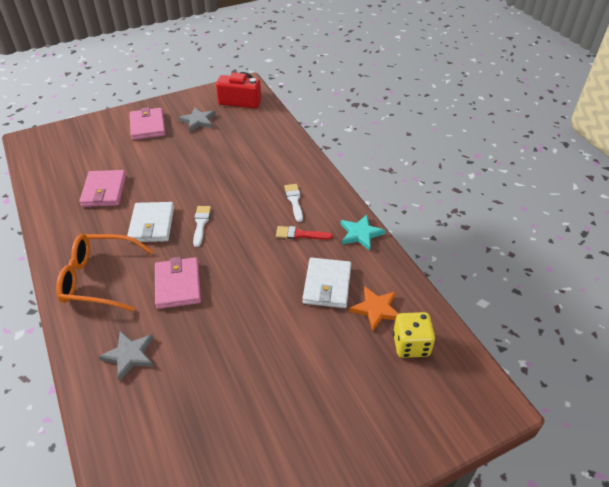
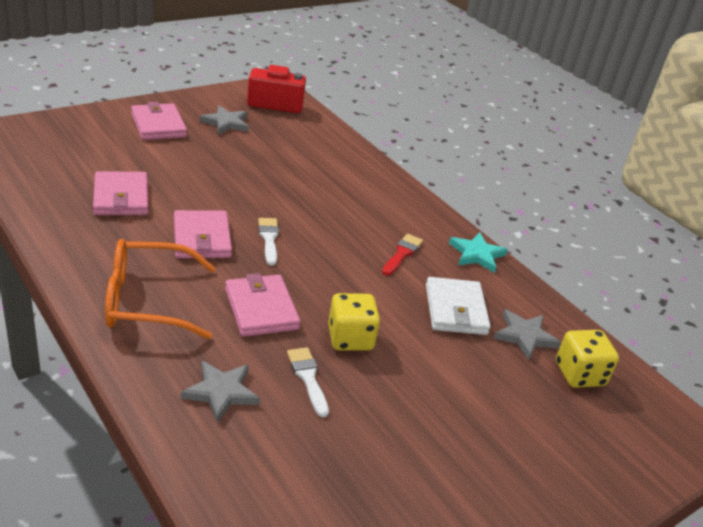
camera: 15 degrees left, 10 degrees down
(152, 224) = (202, 238): white wallet -> pink wallet
(237, 311) = (350, 338): none -> yellow dice
(294, 200) = (382, 216): white brush -> white brush (308, 378)
(300, 234) = (402, 253): red brush -> red brush turned 120 degrees clockwise
(376, 309) = (524, 336): orange star -> grey star

